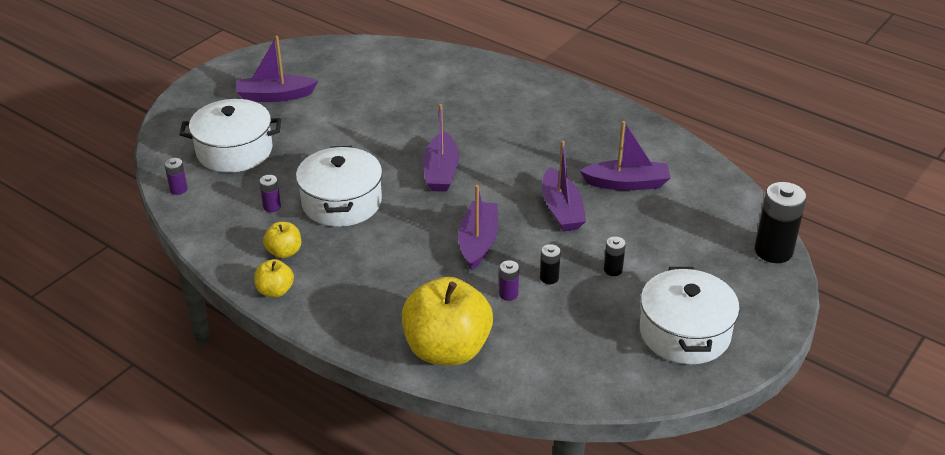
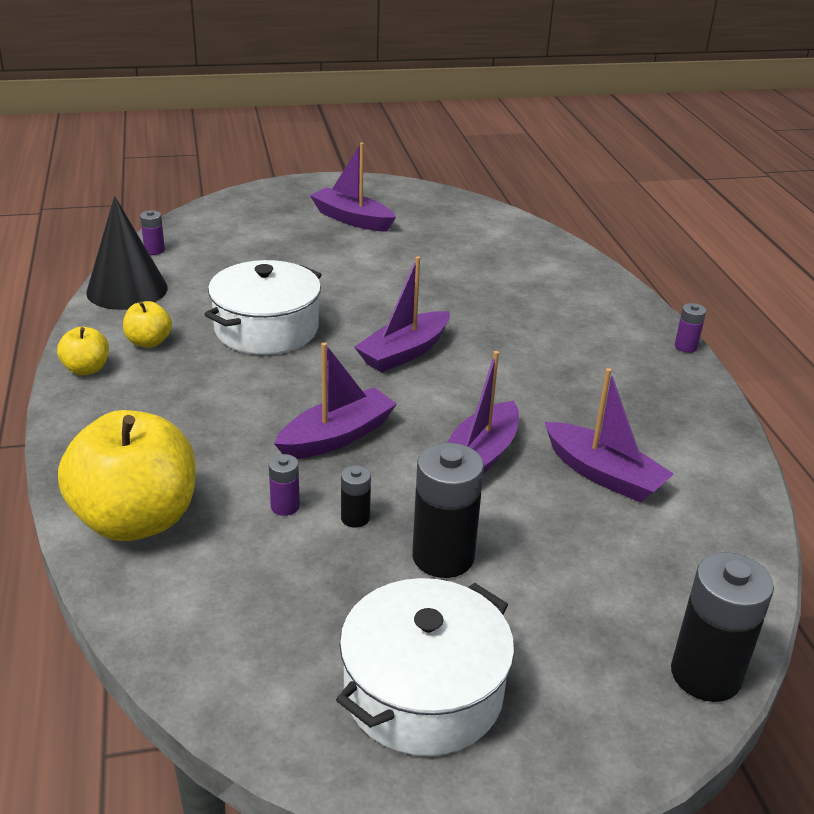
camera: 40 degrees right, 5 degrees down
(209, 227) = (127, 289): none -> black cone
(234, 151) = (247, 244): white pot -> none
(272, 207) = (202, 301): purple battery -> purple battery (685, 347)
(613, 270) = (443, 557): black battery -> black battery, size x2.06

